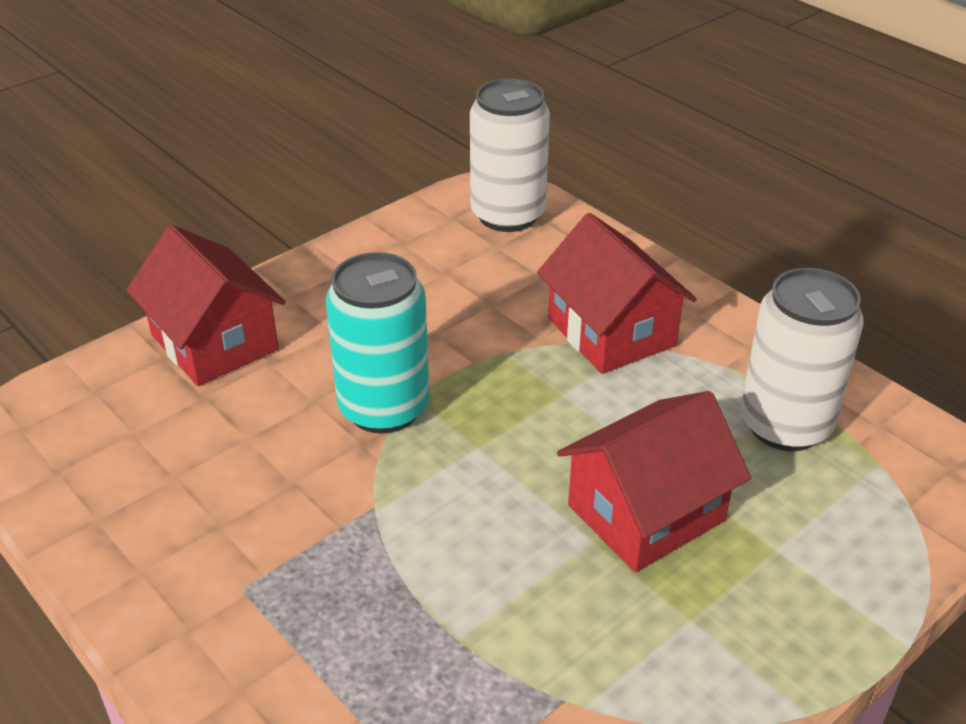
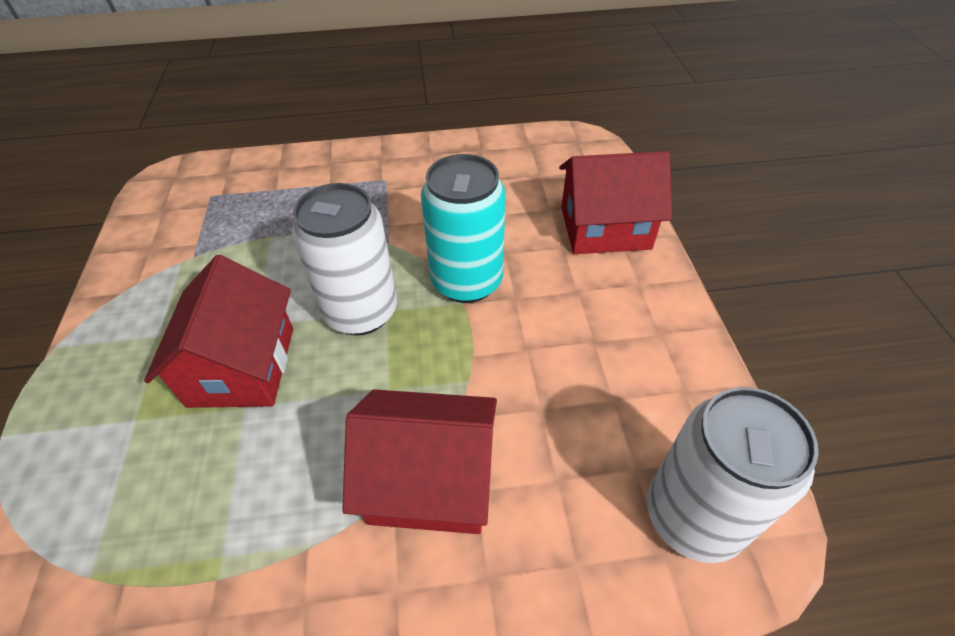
camera: 125 degrees right, 10 degrees up
(785, 425) = (201, 534): white can -> white can (361, 312)

